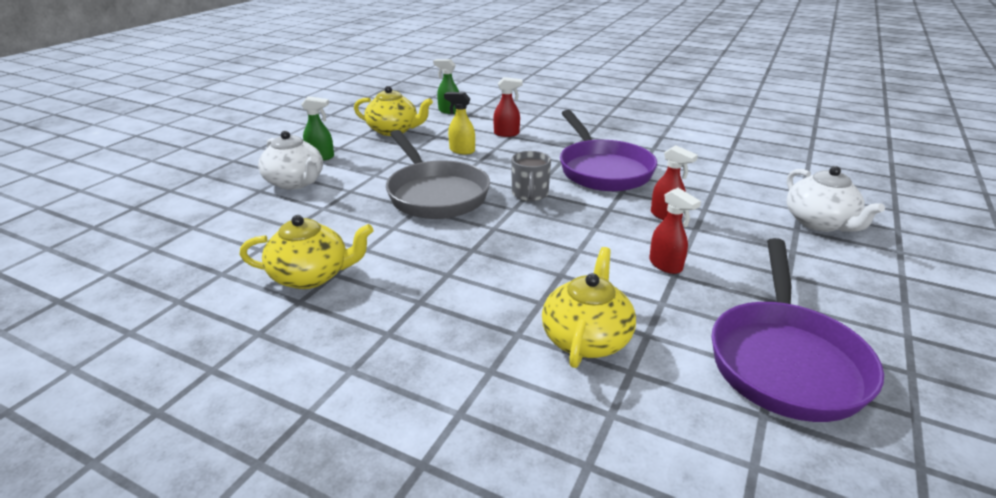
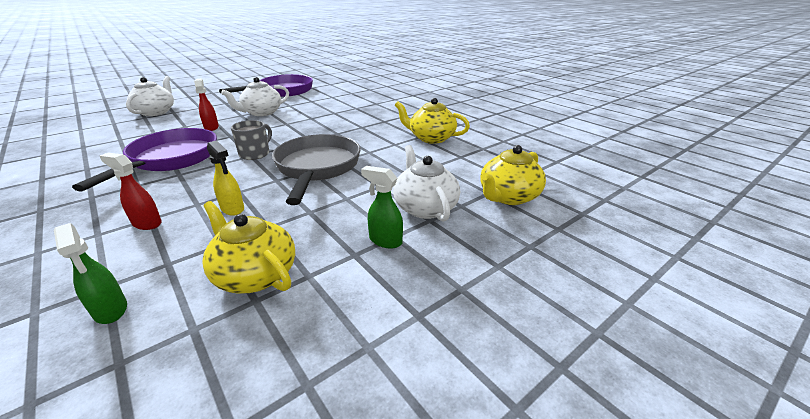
camera: 155 degrees left, 0 degrees up
(586, 338) = (333, 103): yellow teapot -> yellow teapot (508, 197)
(666, 265) = (262, 113): red spray bottle -> white teapot

